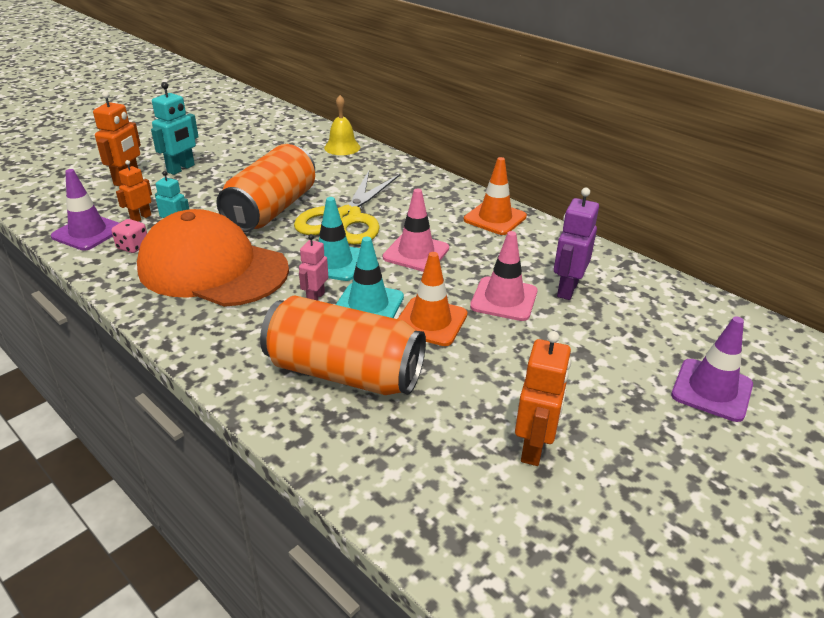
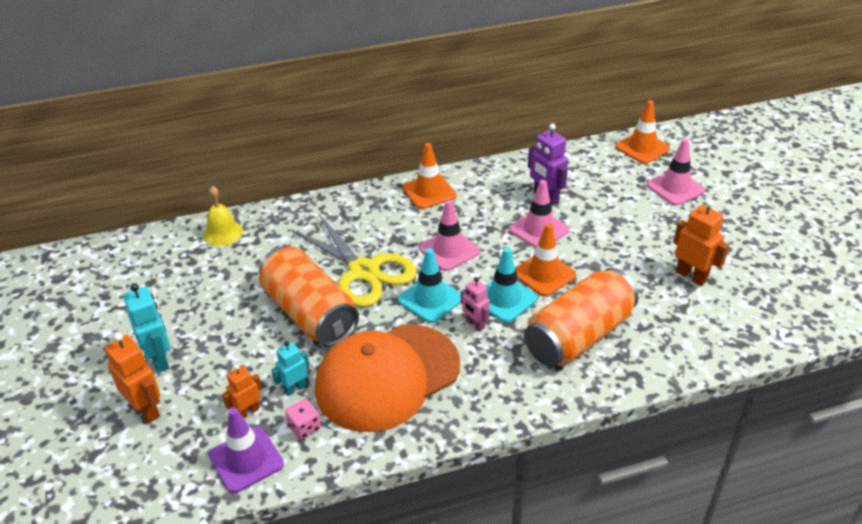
camera: 60 degrees left, 5 degrees up
(141, 218) = (247, 412): orange robot -> orange robot turned 75 degrees clockwise
(711, 390) = (675, 188): purple traffic cone -> pink traffic cone
(761, 340) = (642, 148): none -> orange traffic cone

